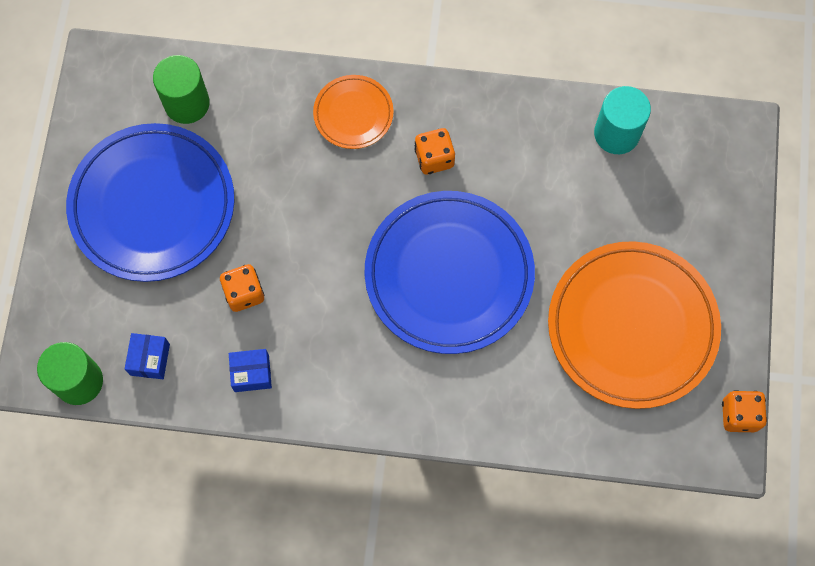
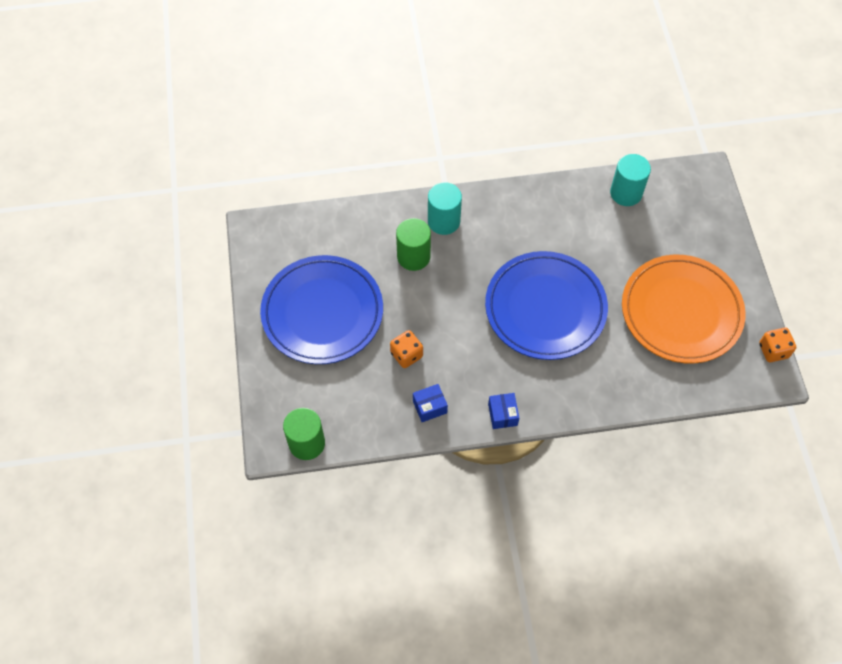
camera: 15 degrees left, 10 degrees down
(150, 359) = (353, 415): blue box -> blue box (502, 415)
(187, 103) = (325, 241): green cylinder -> green cylinder (413, 256)
(353, 114) = (443, 221): orange plate -> turquoise cylinder
(434, 158) = (509, 236): orange dice -> none

